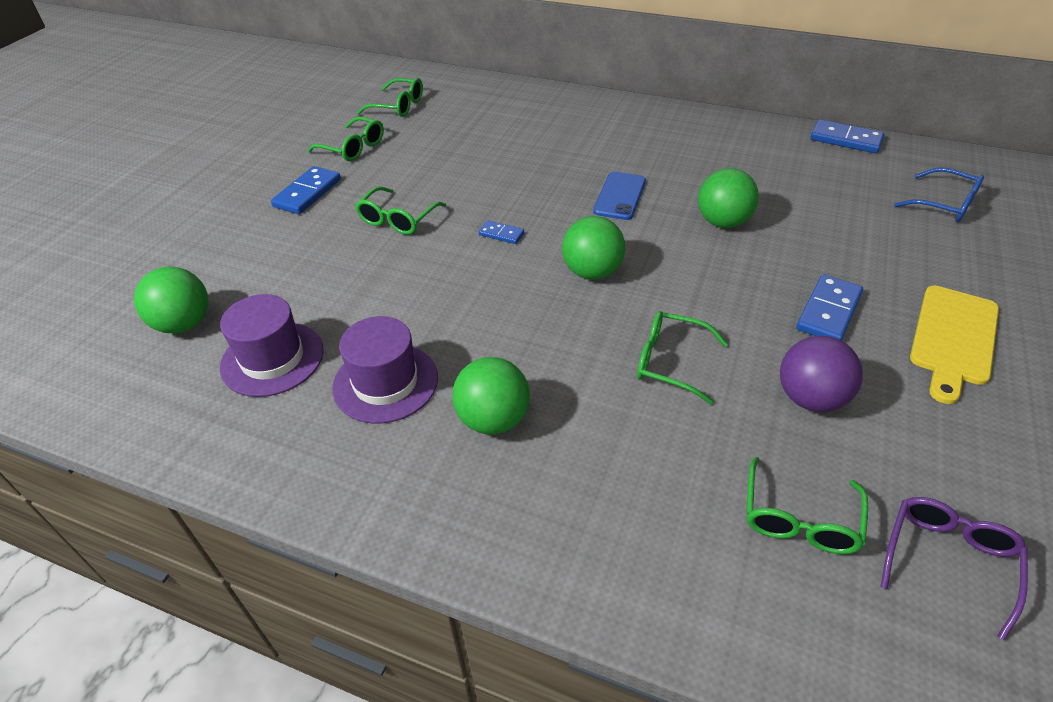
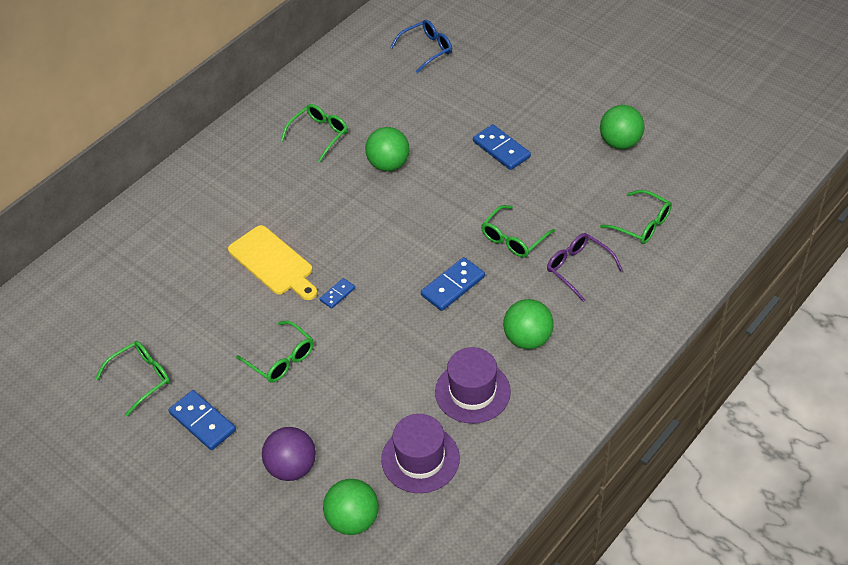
camera: 70 degrees left, 5 degrees up
(398, 106) = (80, 331): green glasses -> green glasses (319, 134)
(592, 272) = (409, 252): green ball -> green ball (620, 142)
(620, 196) = (326, 210): blue phone -> none
(810, 398) = (566, 187): purple ball -> purple ball (292, 467)
(845, 139) = (325, 60): blue domino -> blue domino (452, 286)
(948, 560) = (680, 180): purple glasses -> purple glasses (578, 268)
(953, 338) = (545, 107): yellow cutting board -> yellow cutting board (273, 263)

